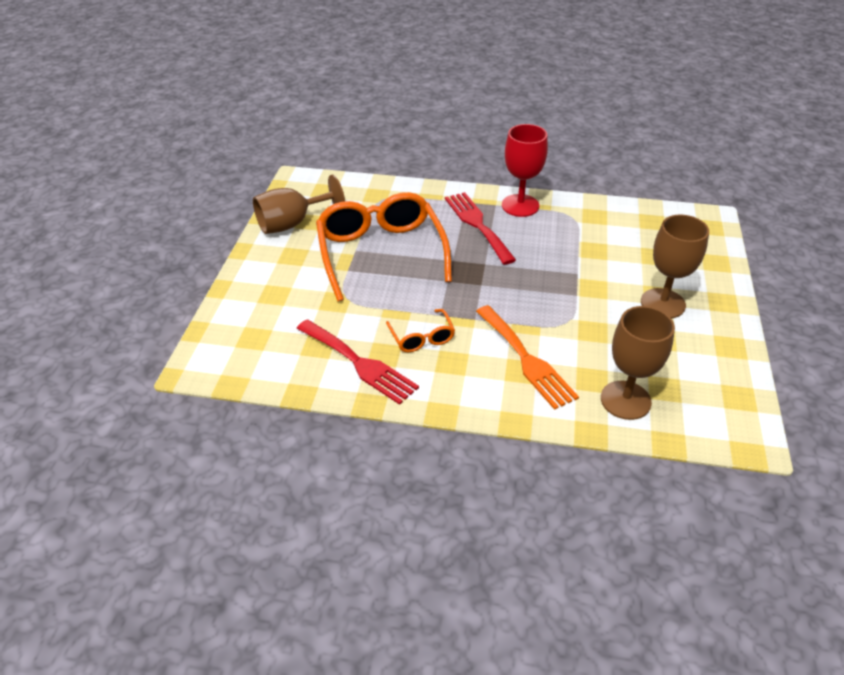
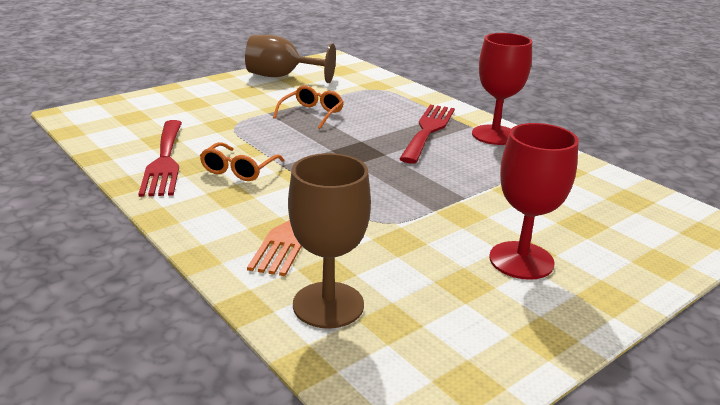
camera: 40 degrees right, 15 degrees down
(380, 252) = (312, 114): orange glasses -> orange glasses, size x0.45
(662, 303) = (521, 260): brown goblet -> red goblet

